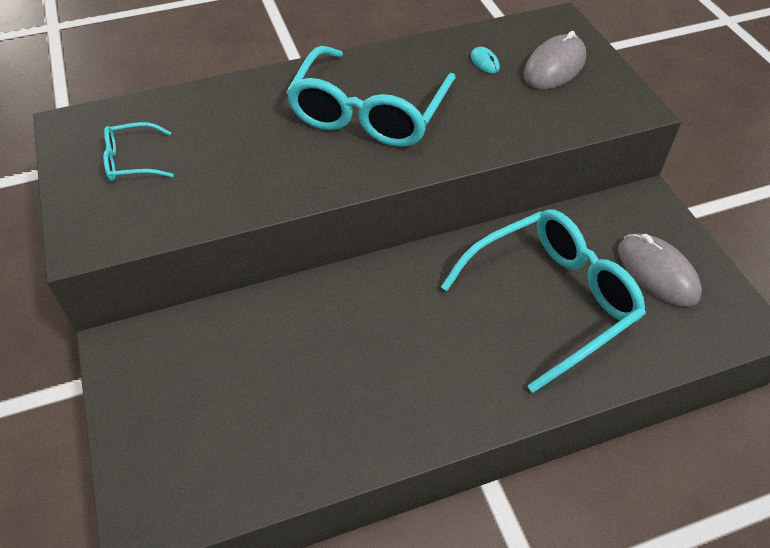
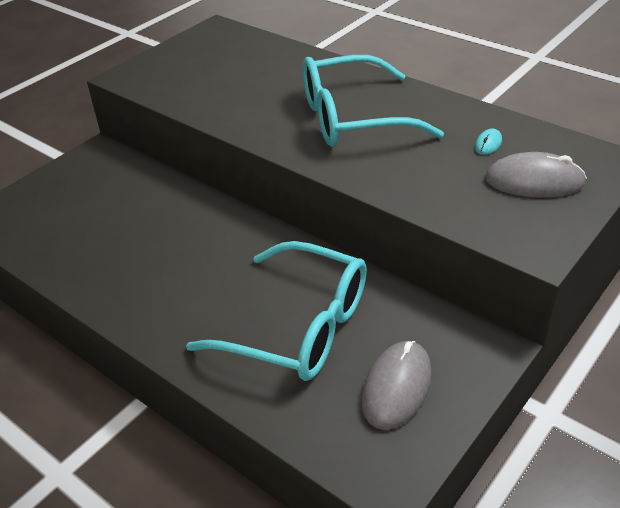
camera: 60 degrees right, 10 degrees down
(132, 161) = (206, 59): turquoise glasses -> none

